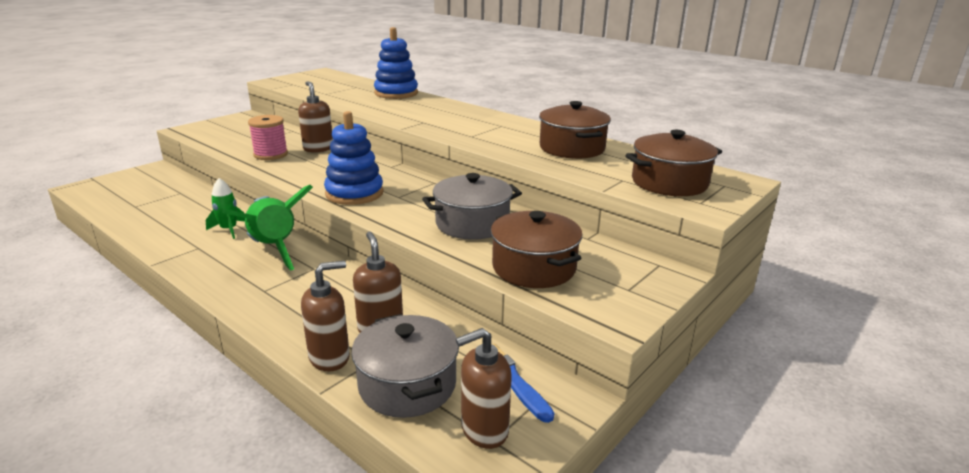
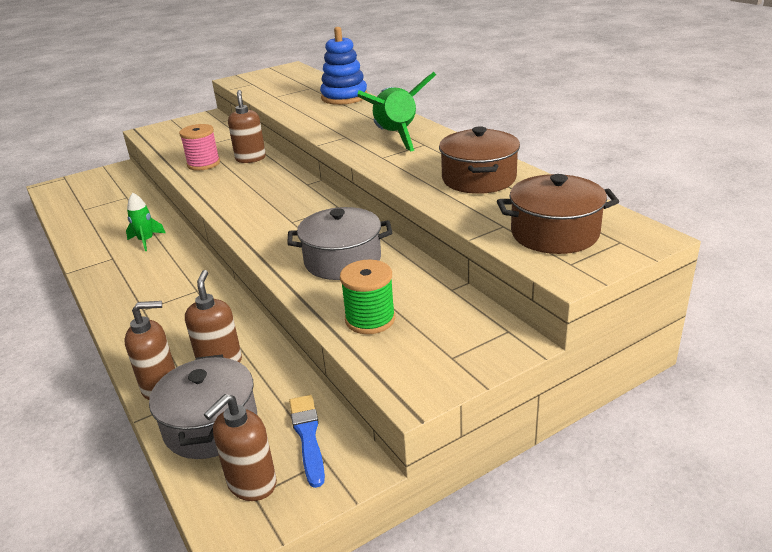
camera: 20 degrees right, 5 degrees up
(273, 249) = (173, 265): green rocket -> green rocket (395, 137)
(354, 193) = (252, 215): blue stacking toy -> none
(484, 430) = (251, 484): brown soap dispenser -> brown soap dispenser turned 45 degrees counterclockwise
(534, 267) = (370, 319): brown pot -> green spool

